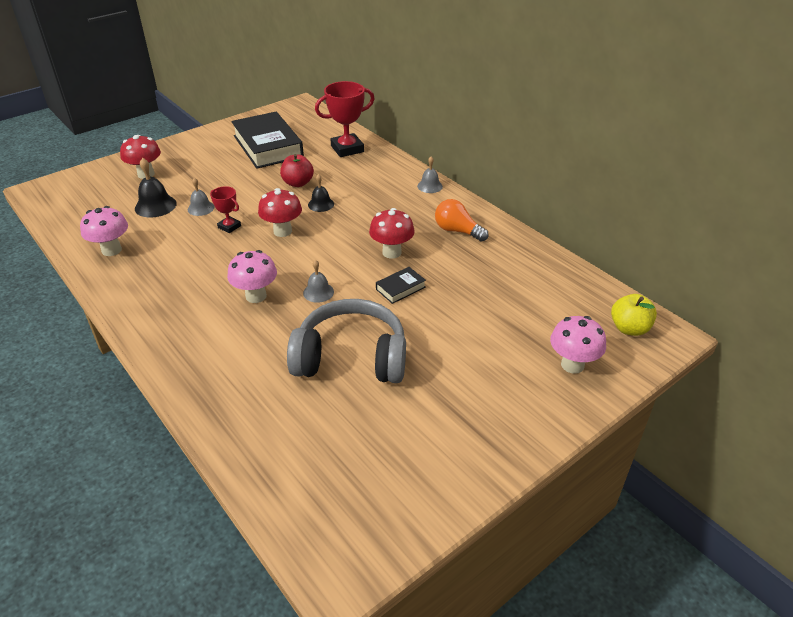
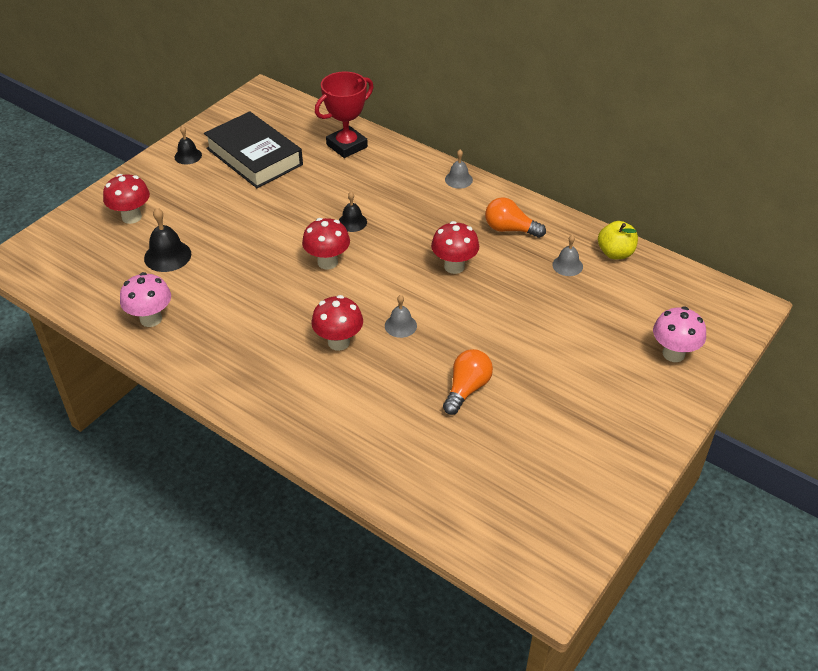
camera: 15 degrees left, 5 degrees up
(201, 208) = (221, 250): grey bell -> grey bell (567, 265)
(216, 139) = (188, 156): none -> black bell
(229, 227) = (266, 267): red trophy -> none
(256, 296) = (338, 342): pink mushroom -> red mushroom
(298, 183) = (313, 199): red apple -> none
(351, 358) = (467, 389): grey headphones -> orange light bulb
(400, 288) = (481, 305): black book -> none
(629, 328) = (712, 306): yellow apple -> yellow apple (615, 253)

